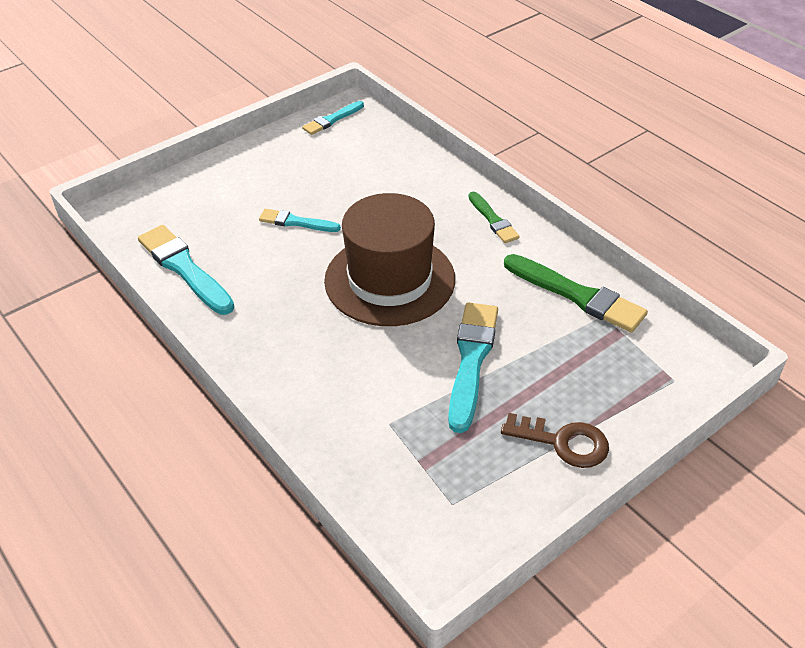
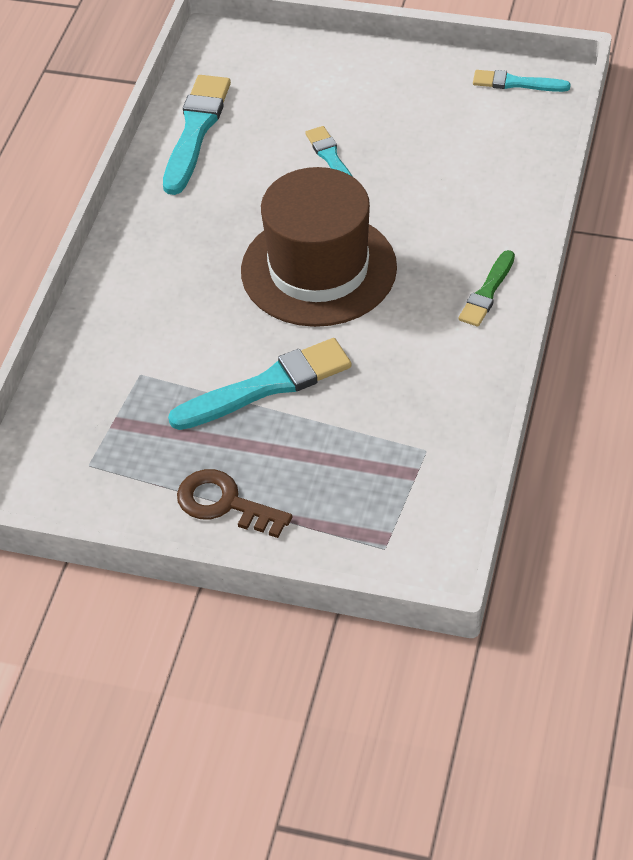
camera: 55 degrees right, 5 degrees up
(563, 442) = (224, 503): brown key -> brown key turned 135 degrees clockwise
(577, 295) = (436, 415): green brush -> none

